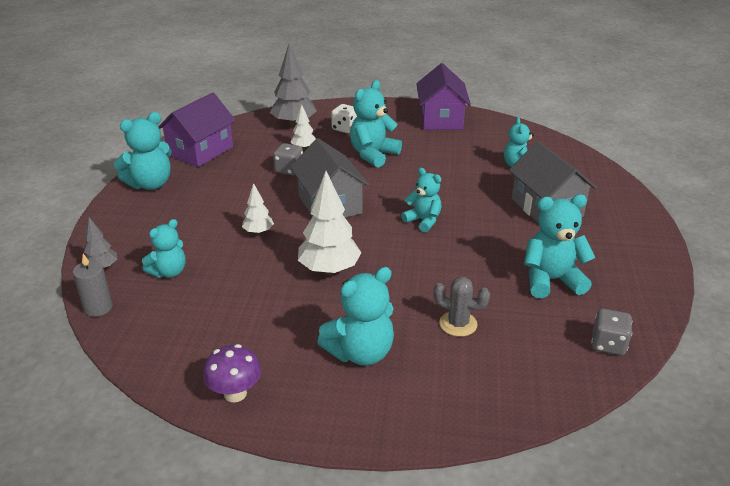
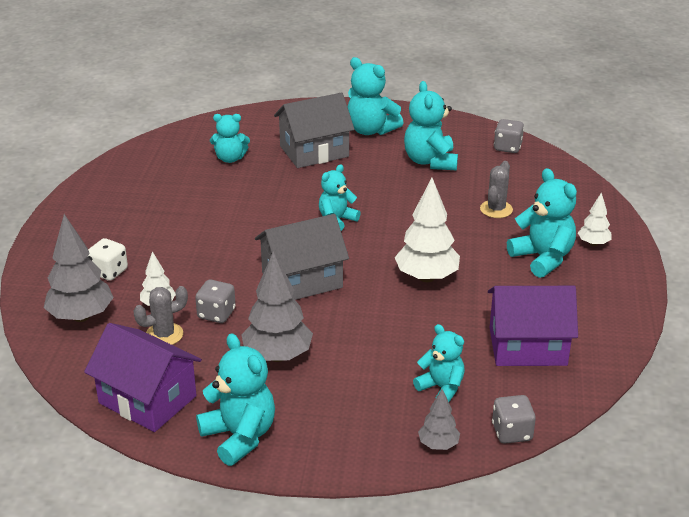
camera: 90 degrees left, 0 degrees up
(98, 308) = (512, 432): grey candle -> grey dice
(232, 196) = (277, 356): none -> grey tree
(235, 393) = (609, 323): purple mushroom -> none
(258, 232) = (359, 329): white tree -> white tree (593, 243)
(268, 152) = (164, 335): none -> grey cactus
(373, 155) = (187, 250): turquoise teddy bear -> turquoise teddy bear (371, 130)
(441, 119) = (103, 199): purple house -> purple house (527, 346)

